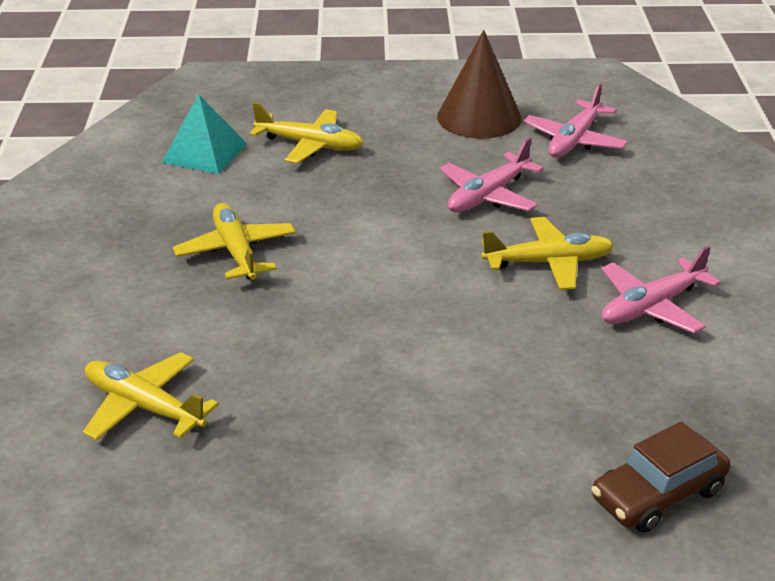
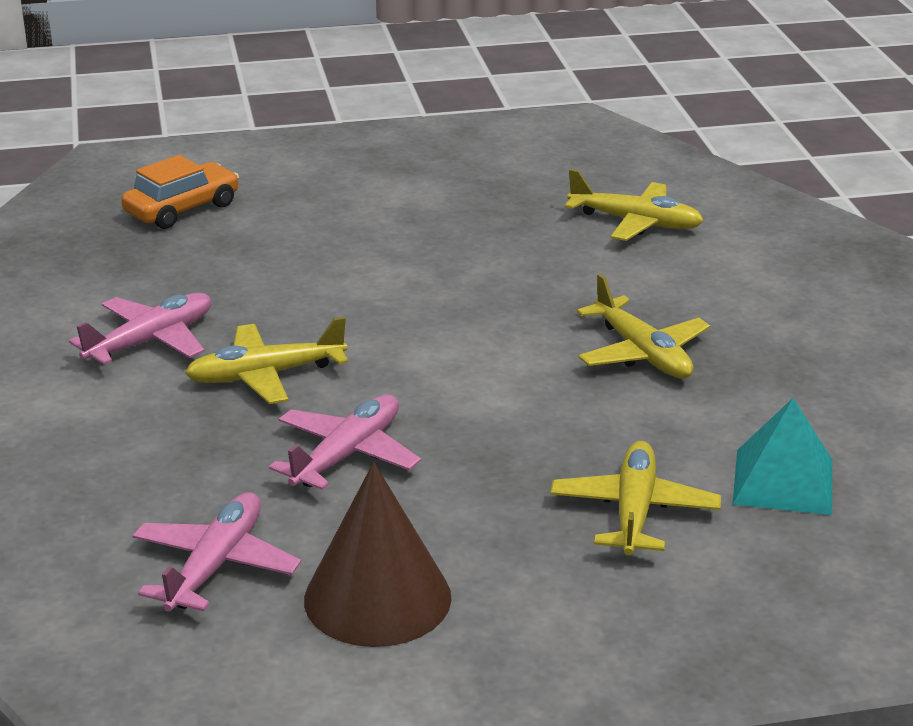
camera: 170 degrees right, 5 degrees down
(310, 145) = (634, 511): yellow plane -> yellow plane turned 90 degrees clockwise
(658, 495) = (182, 209): brown car -> orange car

